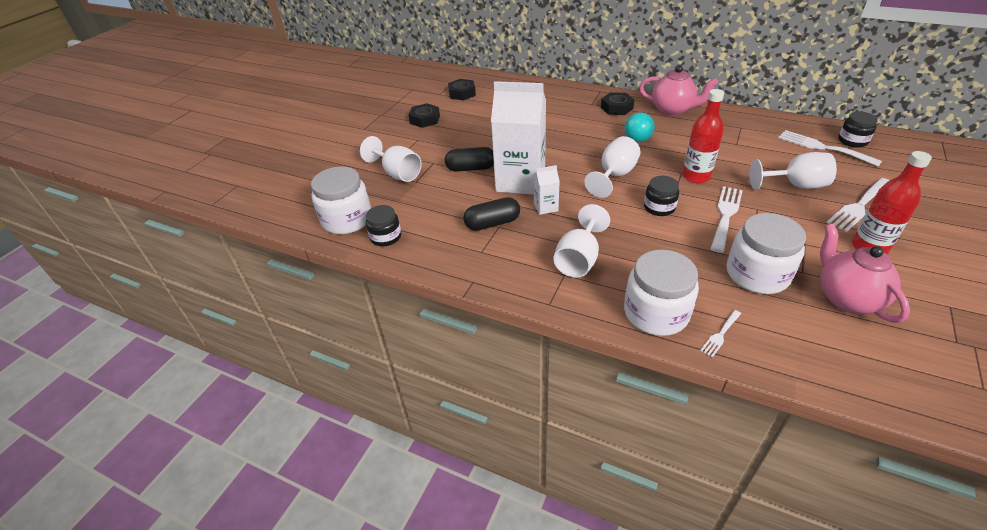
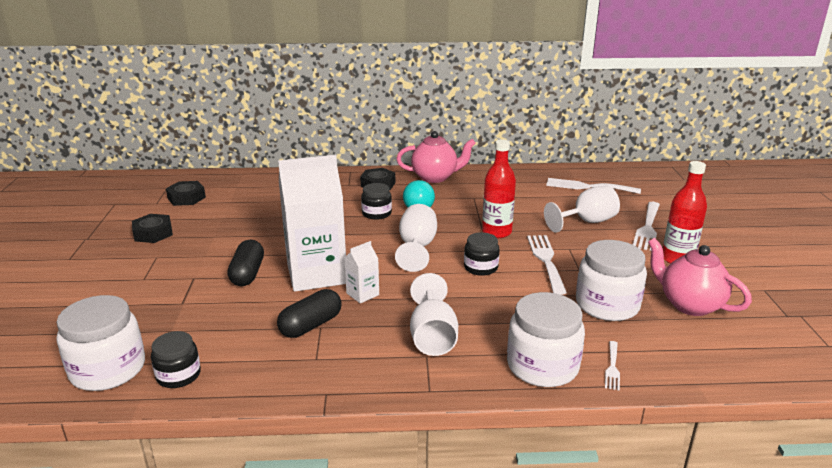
camera: 30 degrees left, 15 degrees down
(398, 173) = (151, 299): white goblet -> none
(471, 168) = (247, 274): black capsule -> black capsule turned 60 degrees counterclockwise
(852, 141) = (607, 177): black jar -> black jar (376, 213)

